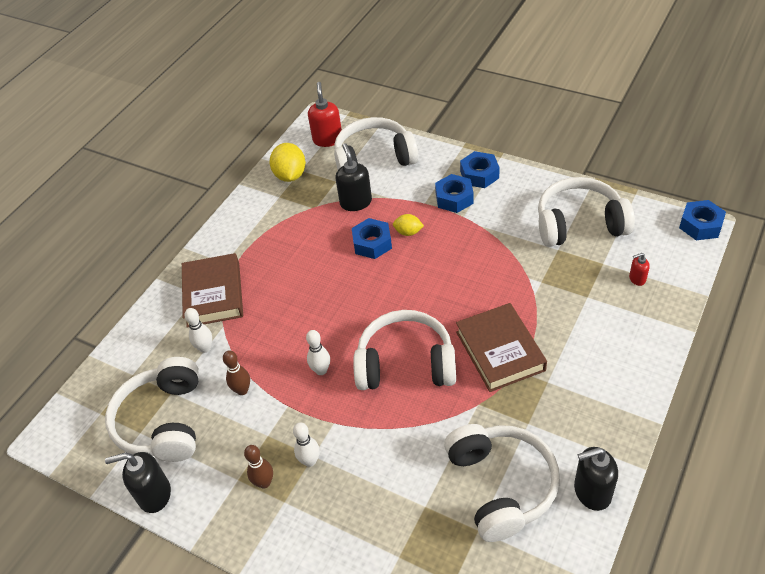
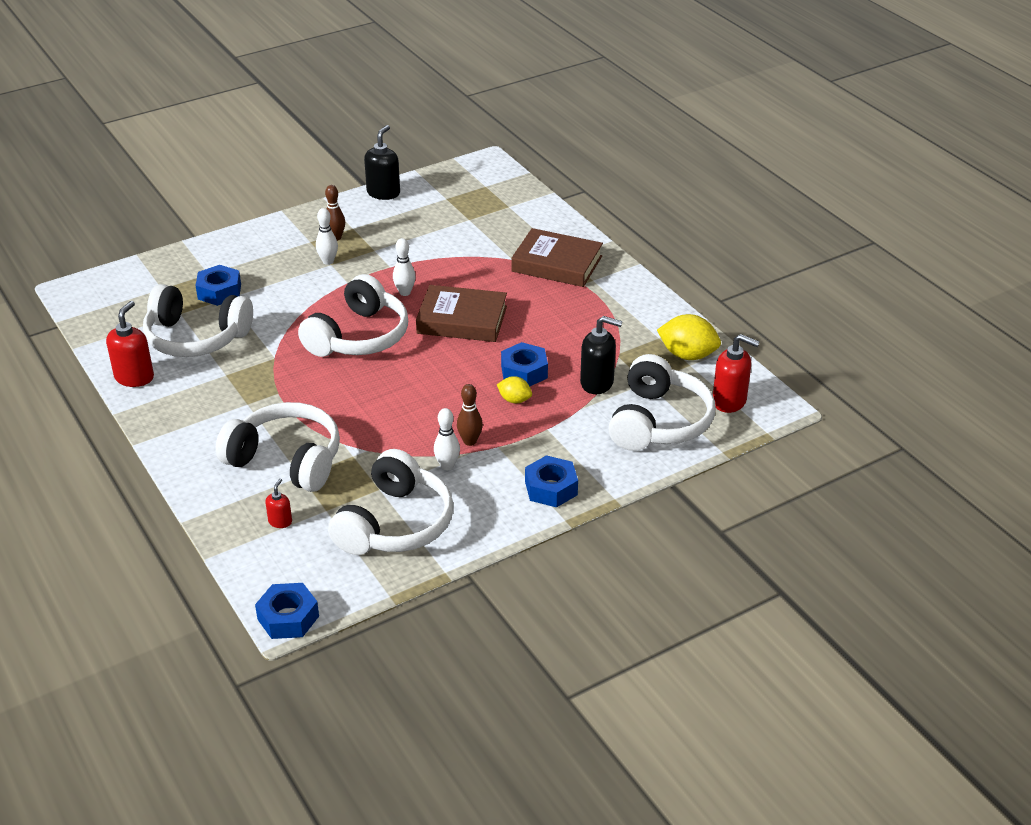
camera: 115 degrees right, 10 degrees down
(163, 421) = (444, 210): white headphones -> white headphones (286, 460)
(205, 348) = (497, 244): white bowling pin -> white bowling pin (447, 466)
(242, 390) = (431, 250): brown bowling pin -> brown bowling pin (470, 441)
(408, 232) = (514, 400): yellow lemon -> yellow lemon turned 75 degrees clockwise
(454, 198) = (532, 452): blue nut -> blue nut (219, 292)
(500, 351) = (308, 392): brown book -> brown book (462, 320)
(592, 492) = (134, 377): black soap dispenser -> red soap dispenser

